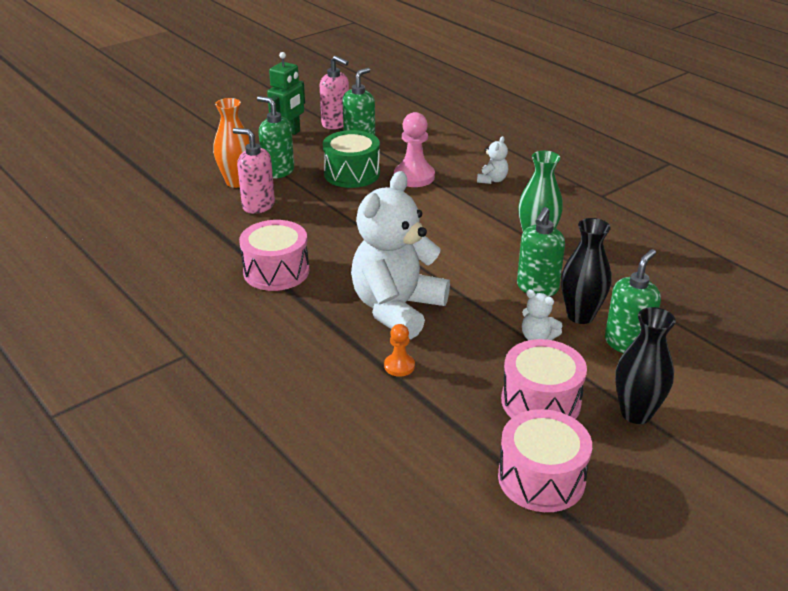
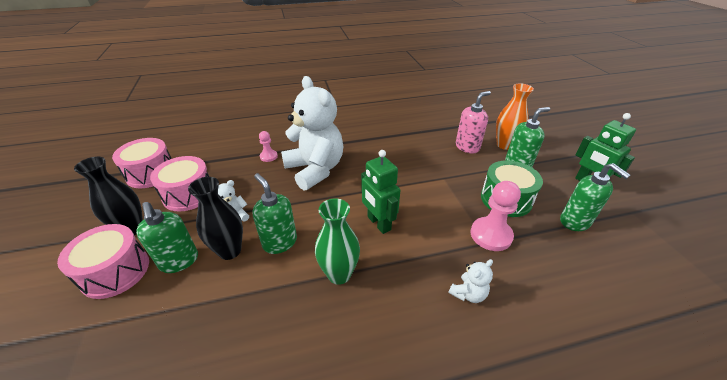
camera: 115 degrees right, 5 degrees up
(276, 271) = (385, 139): pink drum -> pink drum (115, 271)
(336, 124) = (619, 217): pink soap dispenser -> none
(399, 366) = (268, 156): orange pawn -> pink pawn
(453, 236) = (378, 223): none -> green robot
(492, 180) = (468, 293): white teddy bear -> white teddy bear turned 90 degrees counterclockwise

